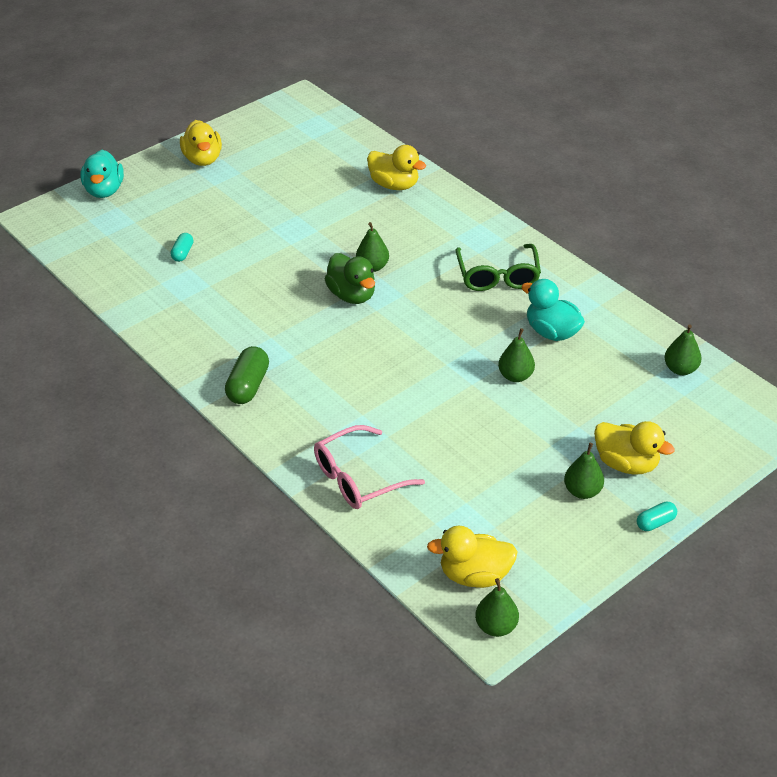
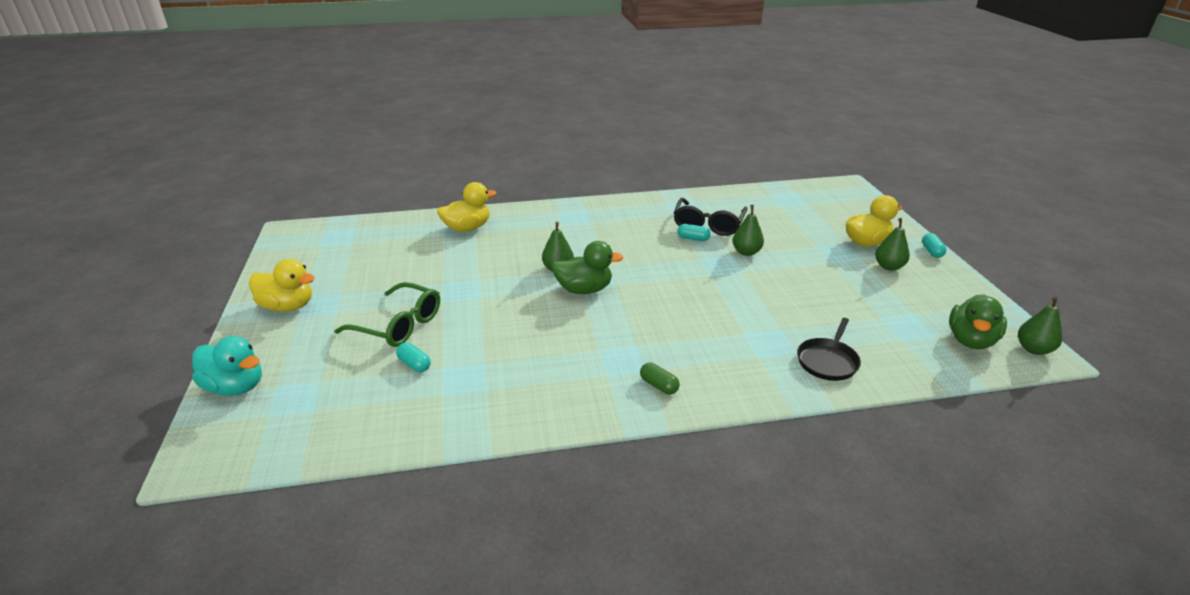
camera: 60 degrees left, 10 degrees down
(248, 386) = (659, 385): green capsule -> green capsule, size x0.58
(358, 478) = (828, 361): pink glasses -> black pan
(474, 575) = (970, 340): yellow duck -> green duck
(497, 276) = (626, 223): green glasses -> green glasses (399, 325)
(509, 331) = (693, 238): none -> turquoise capsule
(551, 332) = (708, 224): turquoise duck -> black glasses
(680, 369) = (781, 197): green pear -> none

